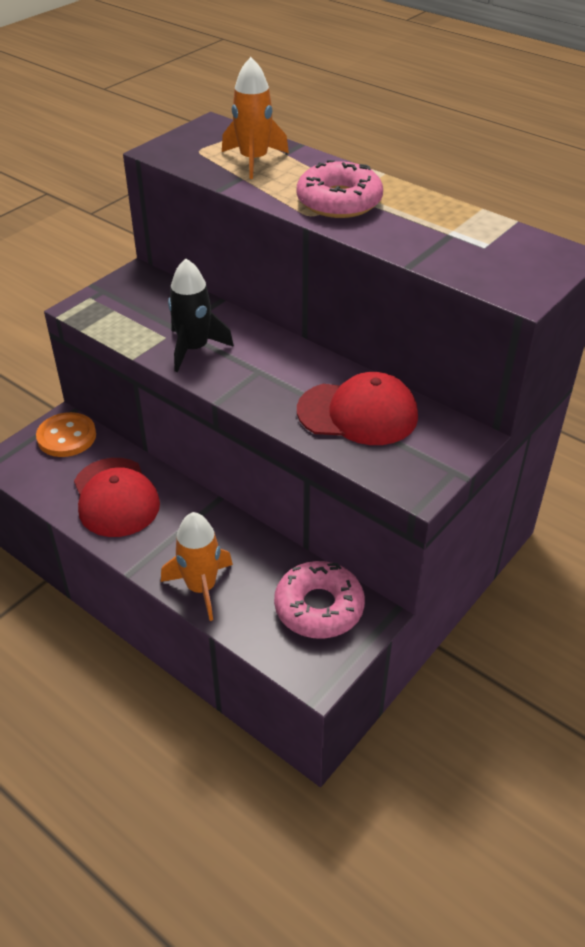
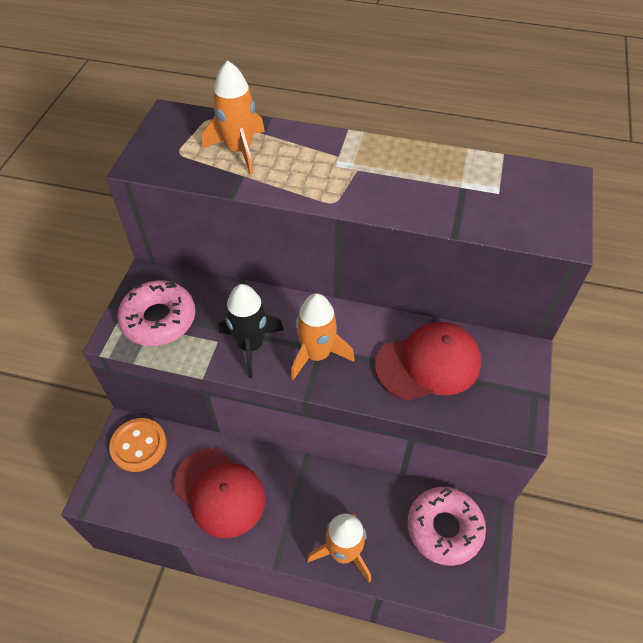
camera: 25 degrees left, 10 degrees up
(251, 373) = (317, 354): none -> orange rocket
(339, 201) = (347, 177): pink donut -> pink donut (159, 319)

